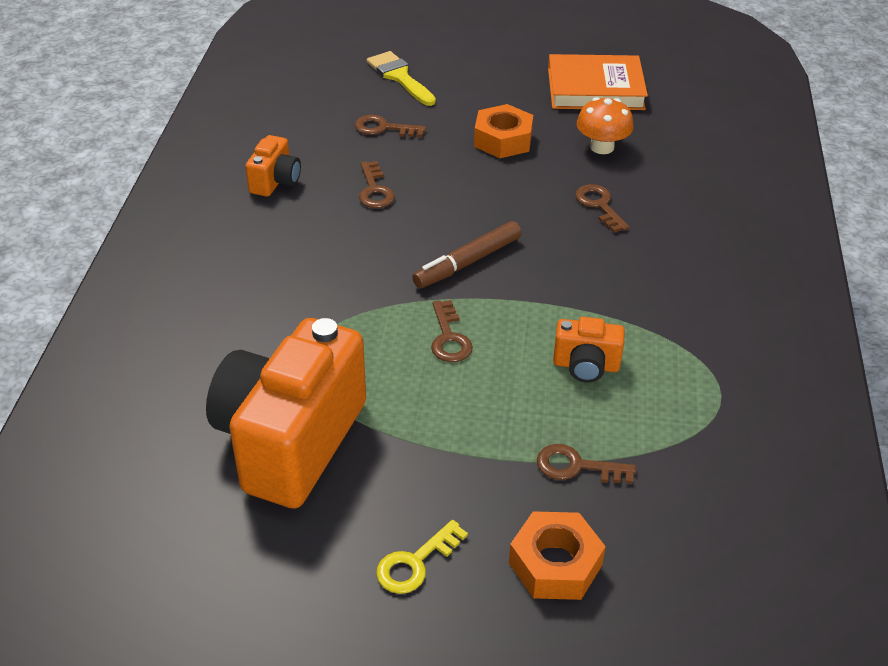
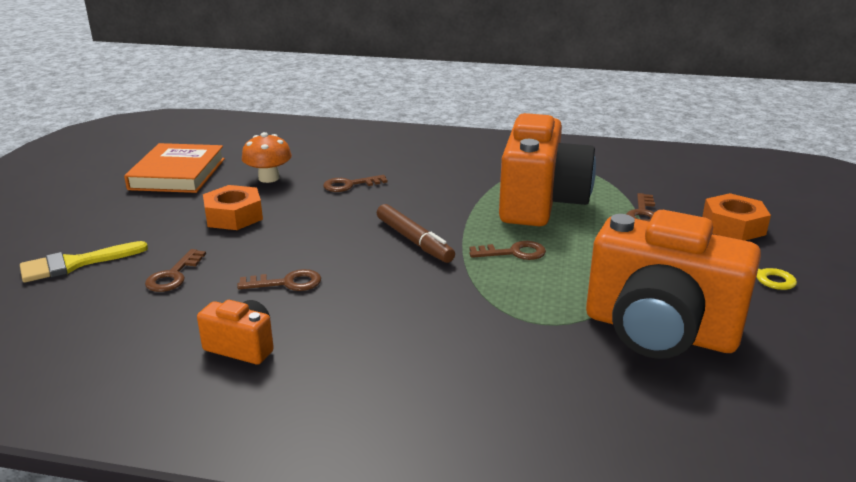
camera: 85 degrees left, 15 degrees down
(586, 366) = (540, 203): orange camera -> orange camera, size x2.24

